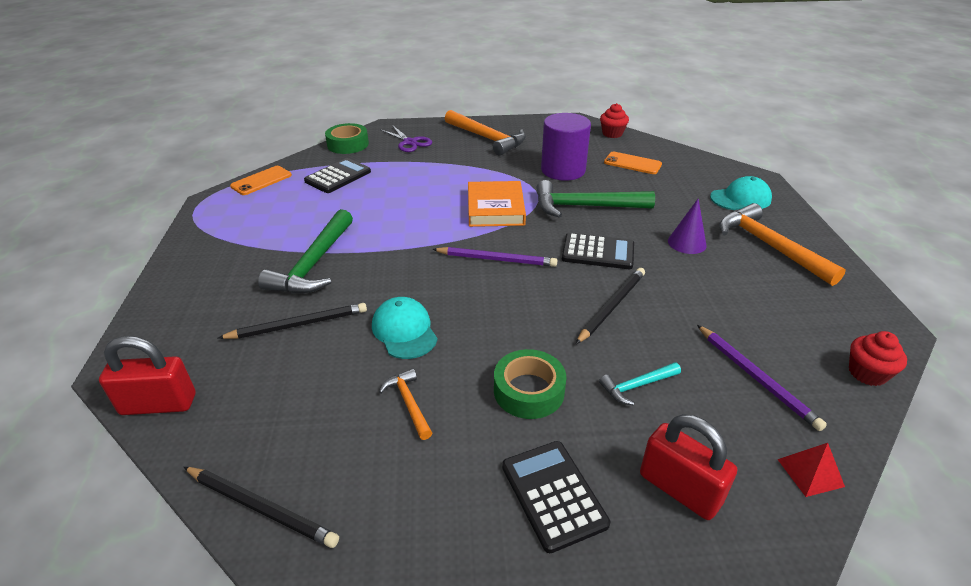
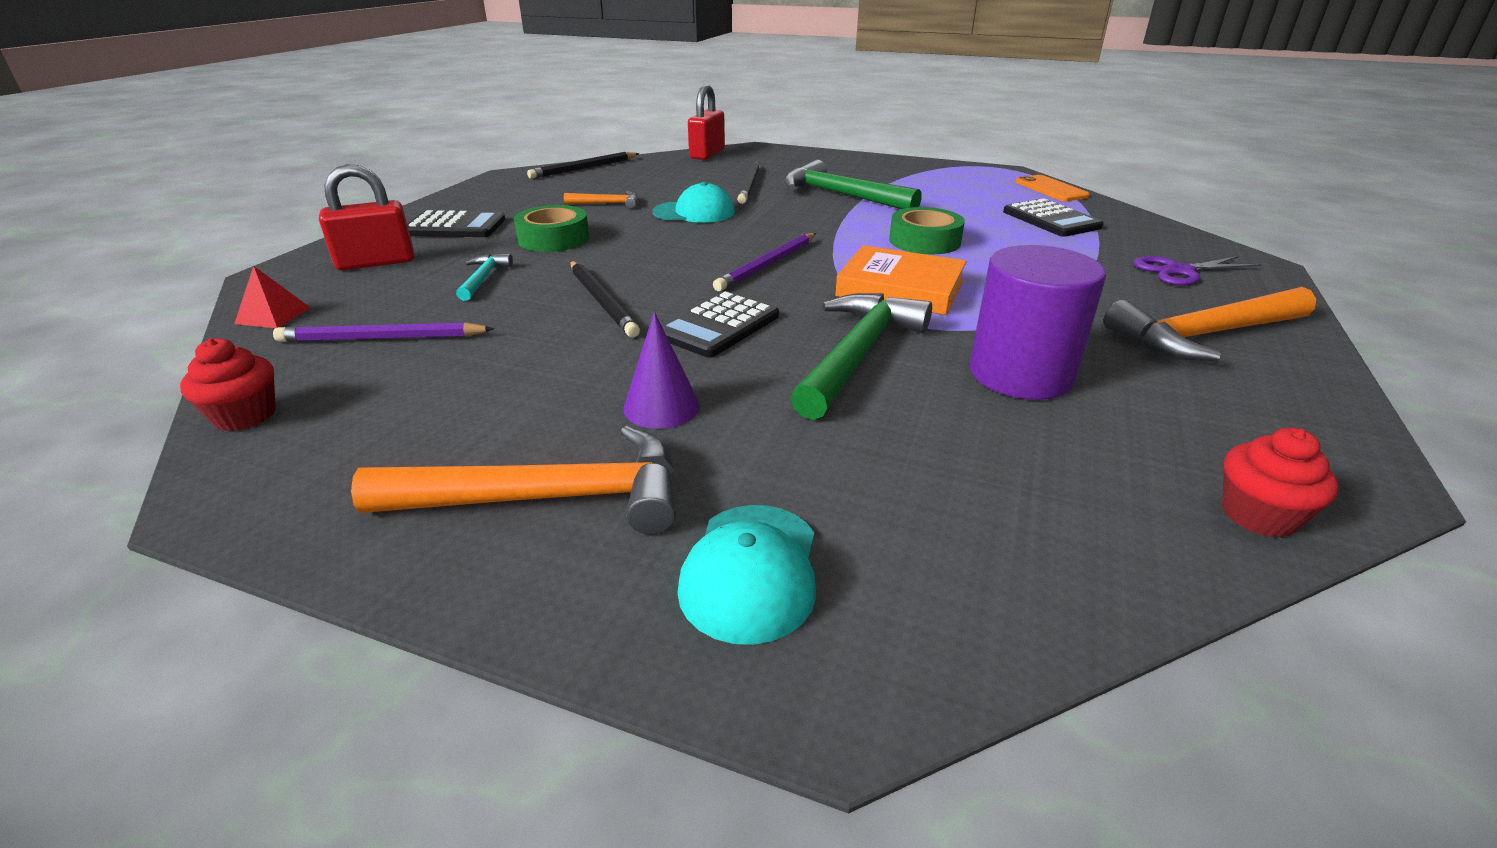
camera: 115 degrees right, 5 degrees down
(348, 144) = (1170, 234): green tape -> green tape (924, 241)
(632, 163) = (1031, 474): orange phone -> none

